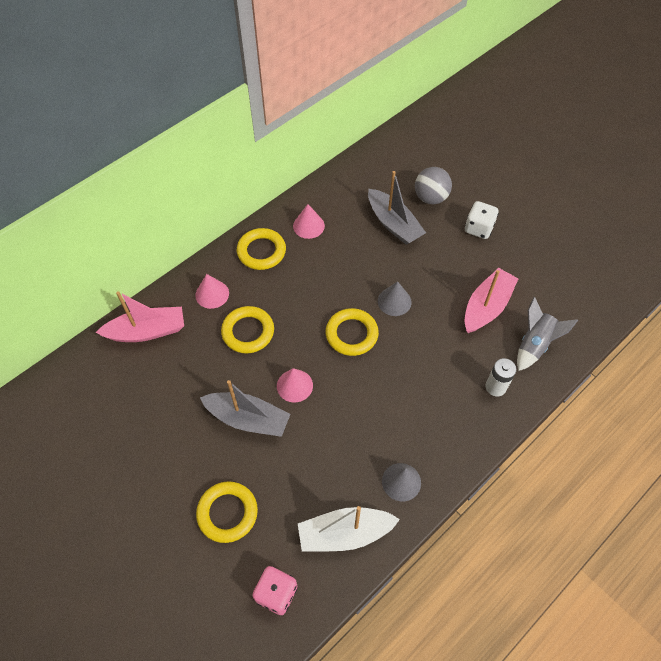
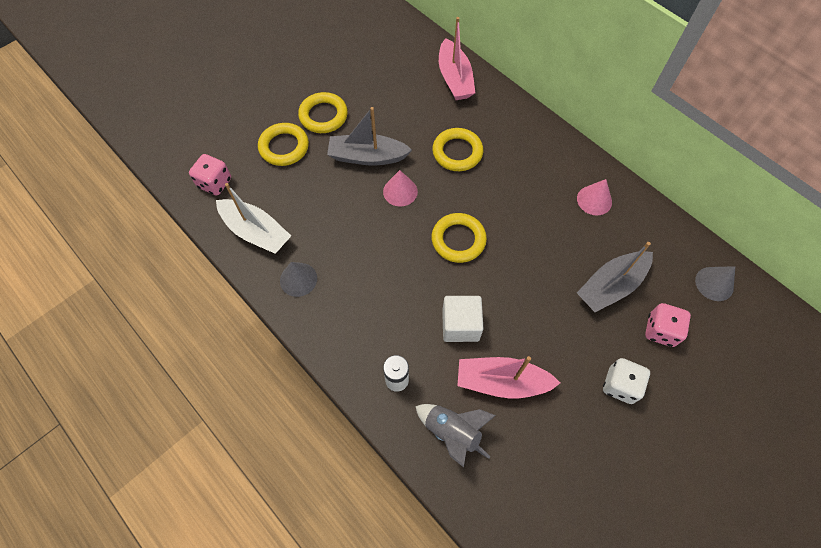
camera: 90 degrees right, 5 degrees up
(212, 294) = (498, 122): pink cone -> none
(248, 419) = (367, 157): grey boat -> grey boat turned 75 degrees clockwise
(261, 251) = (553, 159): yellow ring -> yellow ring (323, 116)
(345, 533) = (256, 232): white boat -> white boat turned 135 degrees clockwise
(394, 301) = (502, 282): grey cone -> grey cone (714, 283)
(430, 198) = (660, 330): grey ball -> pink dice
(439, 335) = (460, 325): none -> white cube
(486, 307) = (501, 382): pink boat -> pink boat turned 150 degrees clockwise

